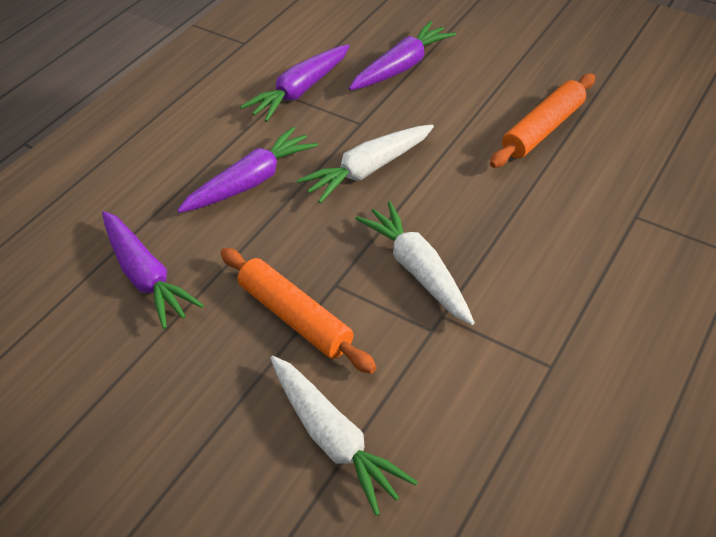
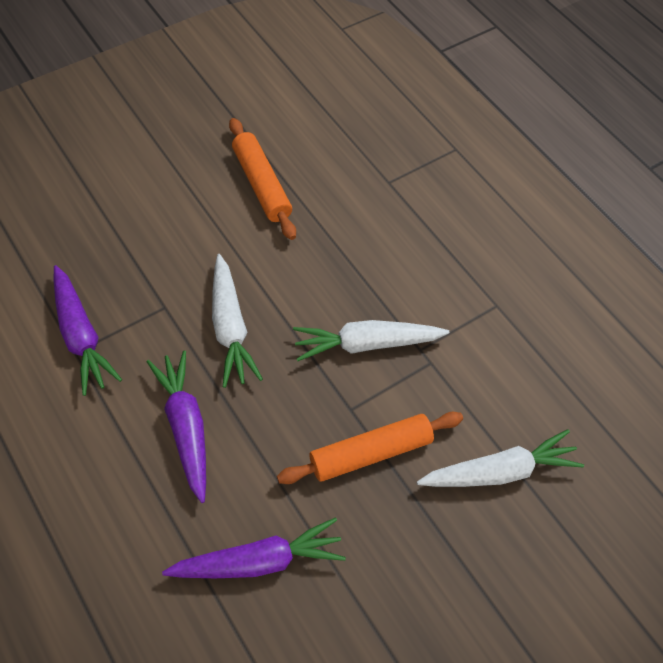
camera: 70 degrees left, 10 degrees up
(401, 67) = (107, 240): purple carrot -> none

